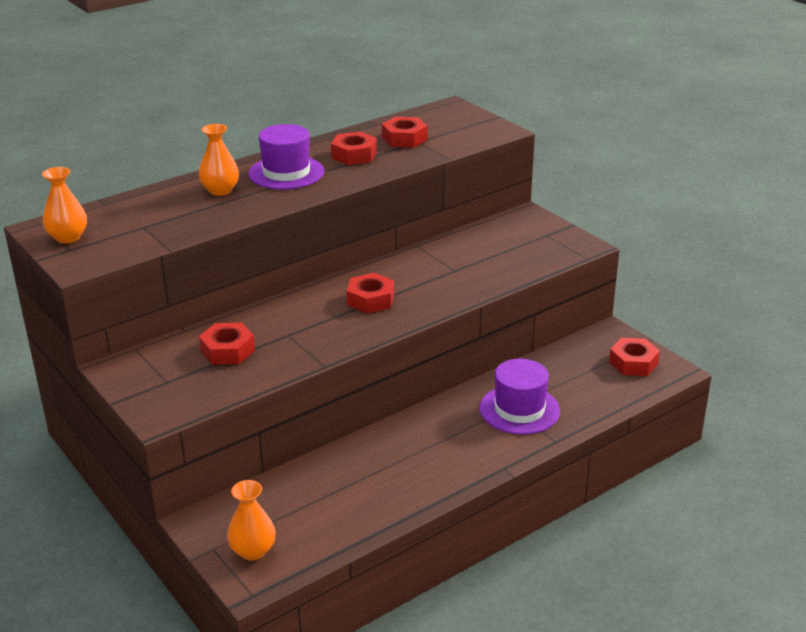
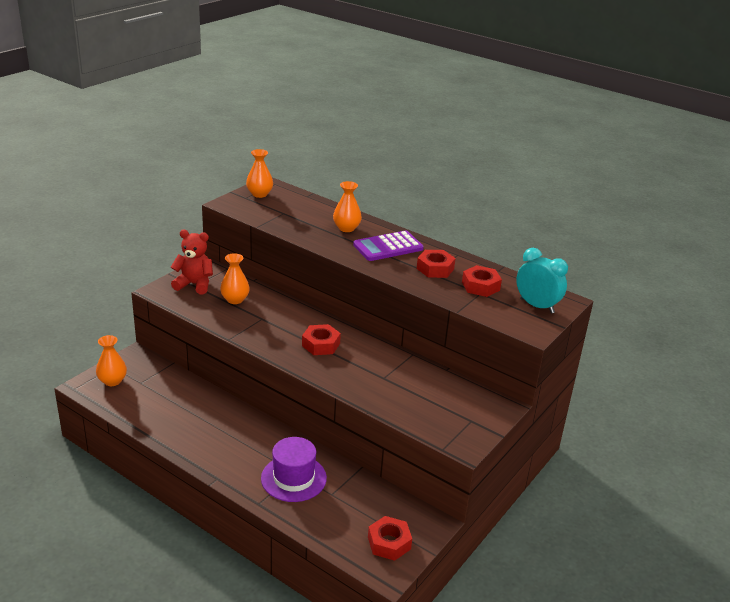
camera: 70 degrees right, 0 degrees up
(163, 381) = (194, 284): none -> red teddy bear
(227, 350) = (235, 299): red nut -> orange vase
(286, 173) = (388, 247): purple hat -> purple calculator
(456, 120) = (536, 306): none -> turquoise clock

